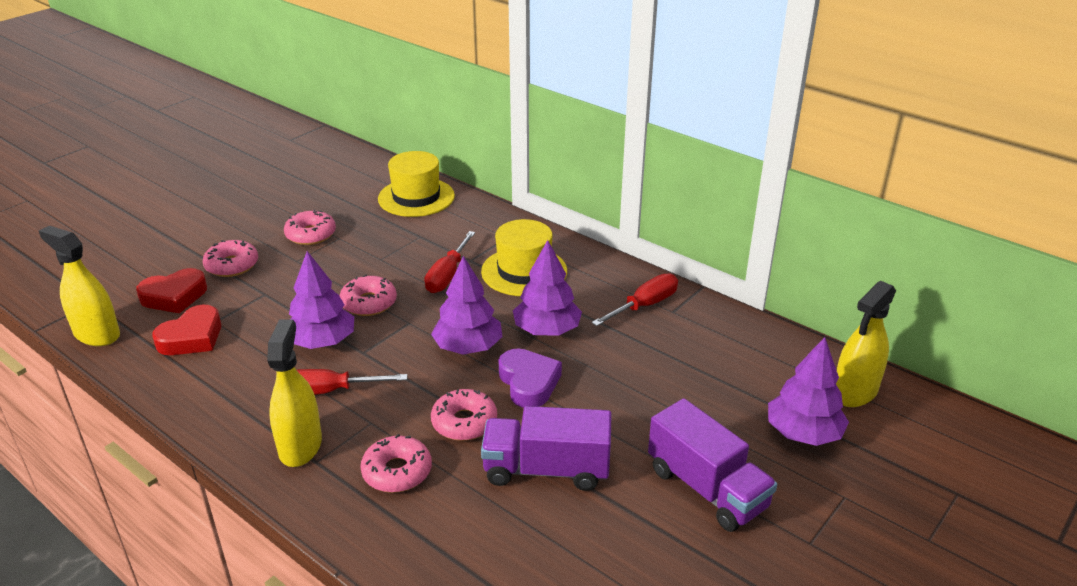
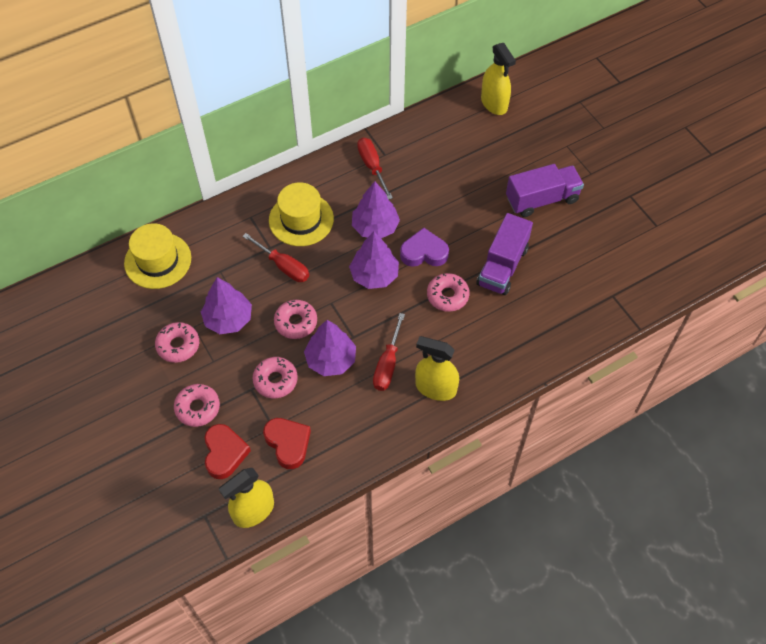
camera: 70 degrees left, 25 degrees up
(397, 472) = (477, 340): pink donut -> pink donut (275, 380)
(803, 433) = (517, 141): purple tree -> purple tree (228, 319)

